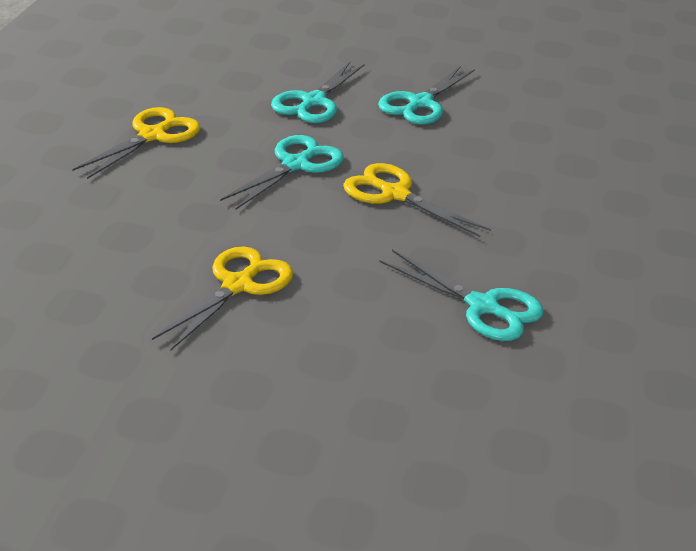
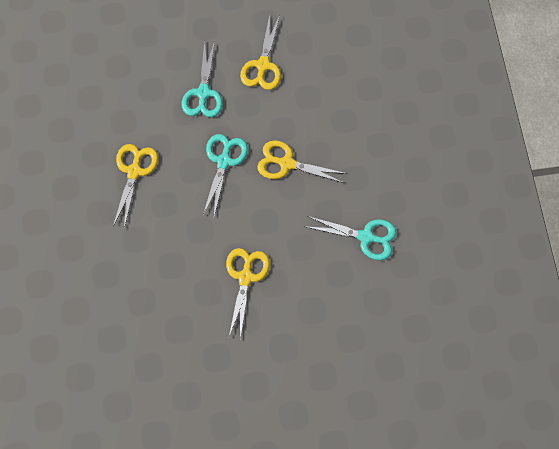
camera: 20 degrees left, 35 degrees up
(420, 103) = (263, 65): turquoise scissors -> yellow scissors

